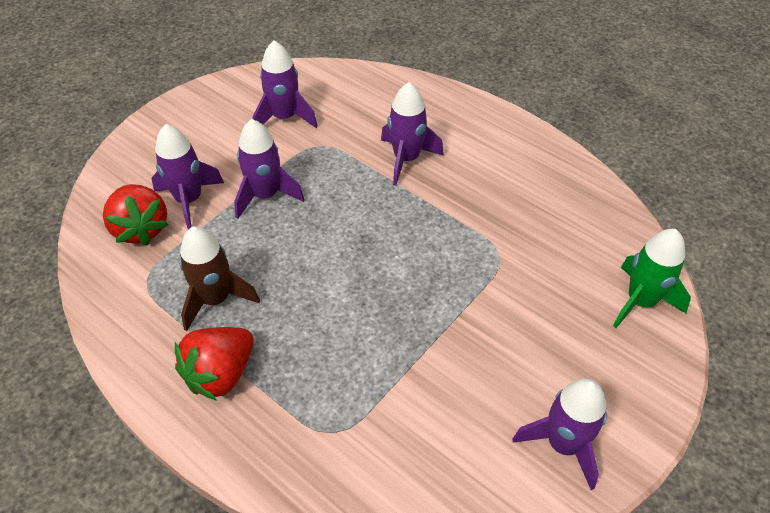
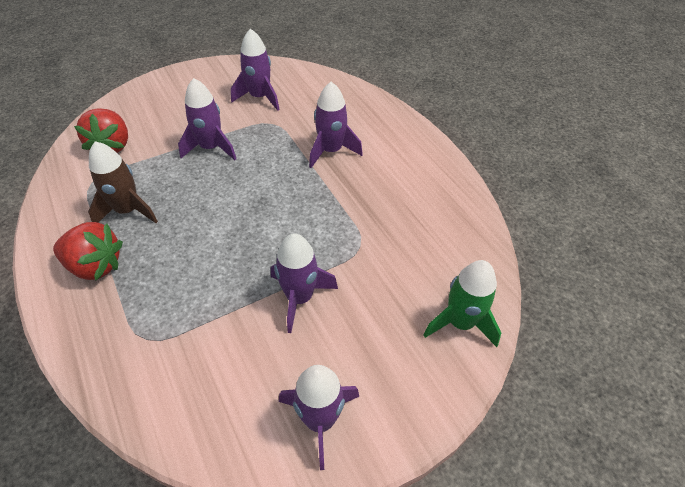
camera: 20 degrees right, 0 degrees up
(189, 200) = (156, 136): purple rocket -> purple rocket (299, 298)
(220, 374) = (95, 265): red strawberry -> red strawberry turned 135 degrees counterclockwise

